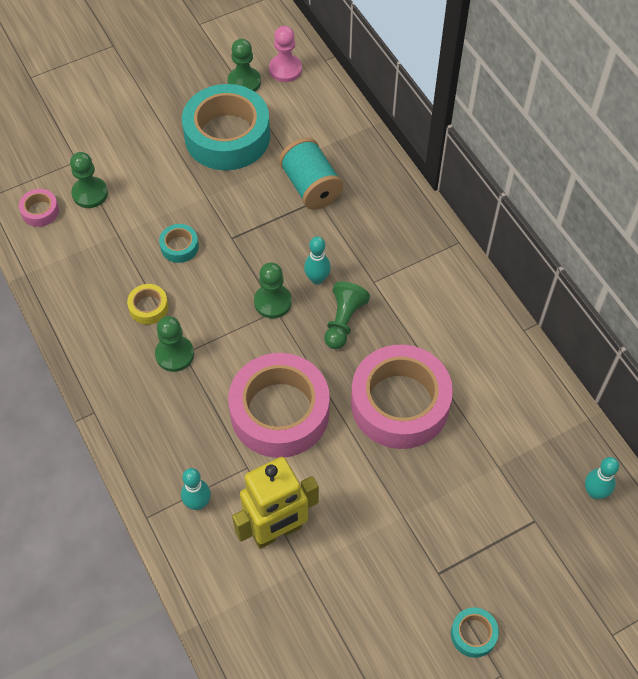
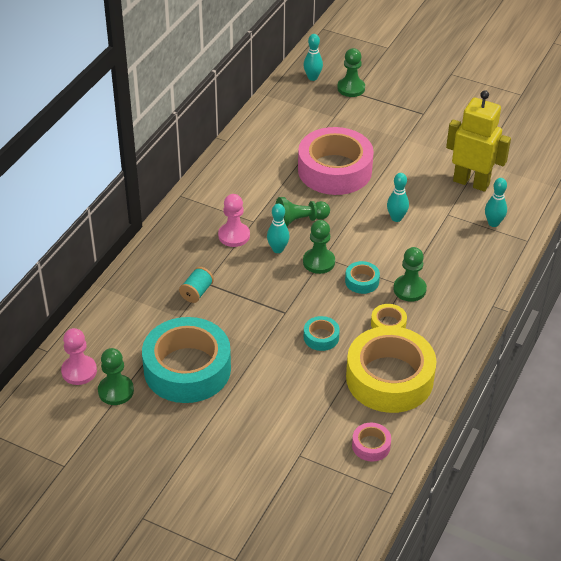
camera: 125 degrees left, 15 degrees down
(90, 193) = (324, 423): green pawn -> green pawn (351, 88)
(90, 268) = (389, 378): none -> yellow tape
(280, 412) = (396, 218): pink tape -> turquoise bowling pin
(311, 187) = (197, 292): turquoise spool -> turquoise spool, size x0.56
(364, 254) = (234, 236): none -> pink pawn
(473, 634) = (441, 89): turquoise tape -> turquoise tape (362, 281)

